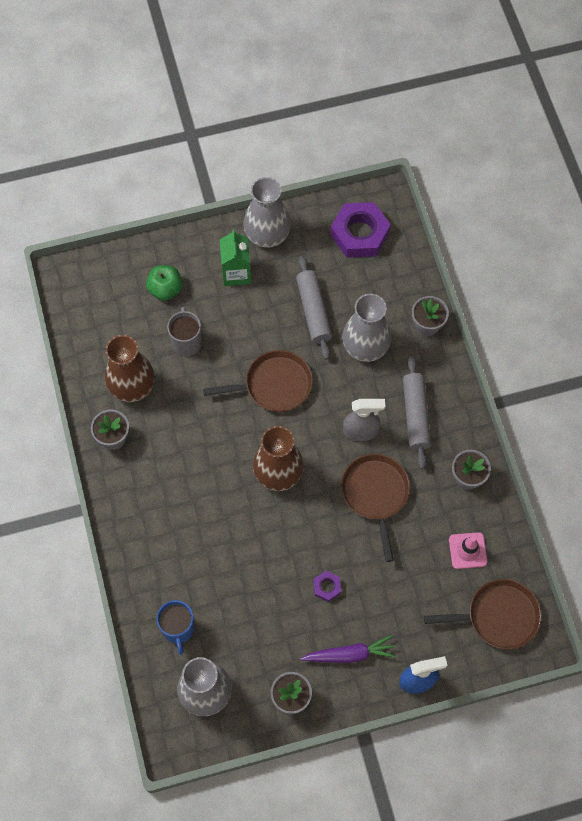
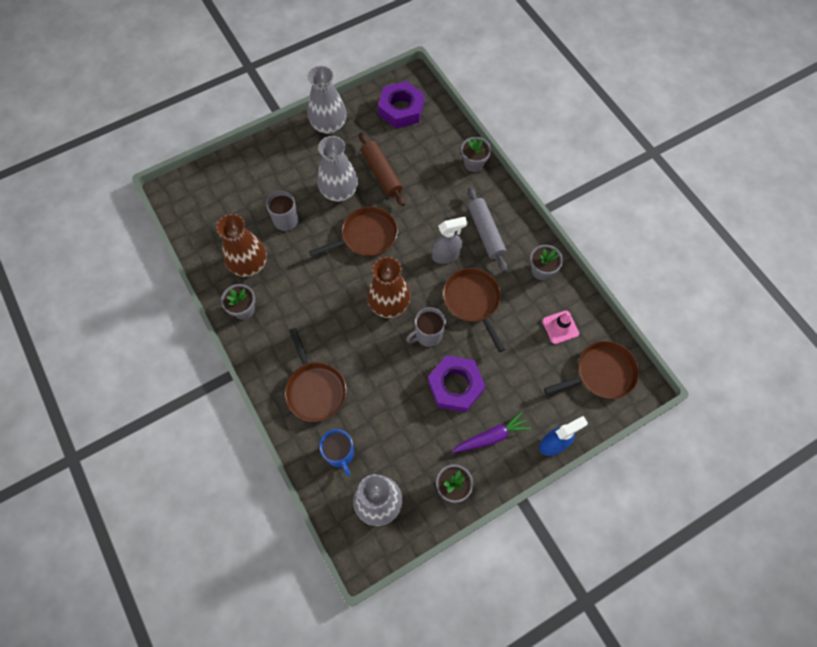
camera: 15 degrees left, 0 degrees up
(165, 289) = (258, 184): green apple -> none
(169, 550) = (315, 389): none -> brown pan
(236, 273) = (312, 159): green carton -> none
(312, 521) = (427, 335): none -> grey mug
(313, 311) = (381, 173): grey rolling pin -> brown rolling pin
(327, 587) = (455, 386): purple nut -> purple nut, size x2.19
(365, 347) = (430, 190): grey vase -> grey vase (339, 192)

